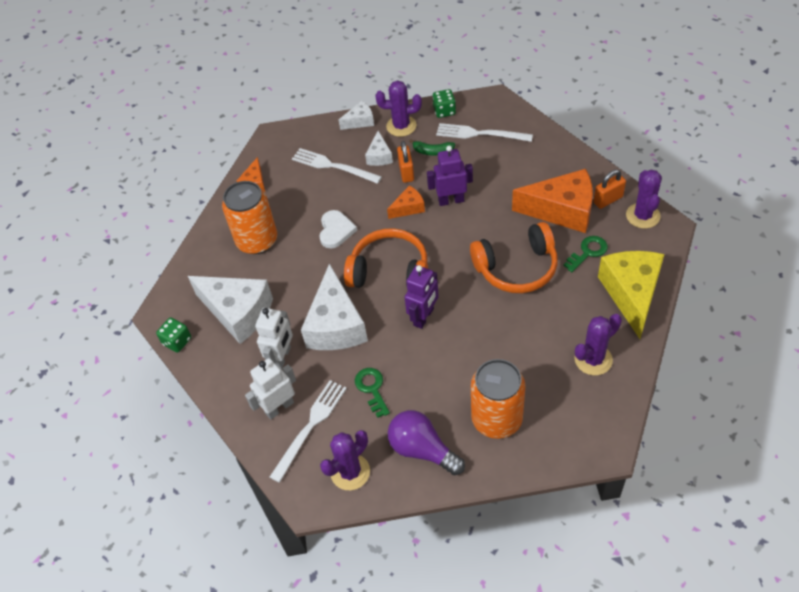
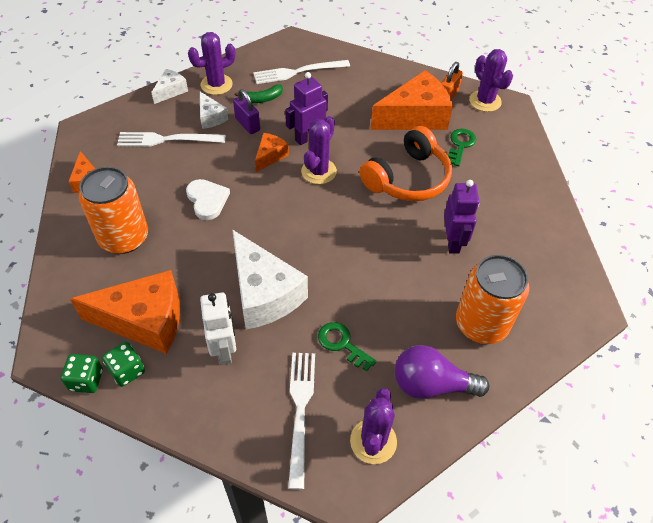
camera: 35 degrees left, 0 degrees up
(238, 312) = (144, 321): white cheese -> orange cheese
(279, 407) = (253, 405): white robot -> none
(389, 271) = (288, 221): orange headphones -> none
(406, 172) = (247, 124): orange padlock -> purple padlock
(424, 317) = (350, 253): purple robot -> purple robot (453, 242)
(444, 111) = (251, 61): green dice -> green dice (127, 371)
(593, 359) = (528, 236): purple cactus -> purple cactus (318, 171)
(631, 294) = (520, 168): yellow cheese -> none

